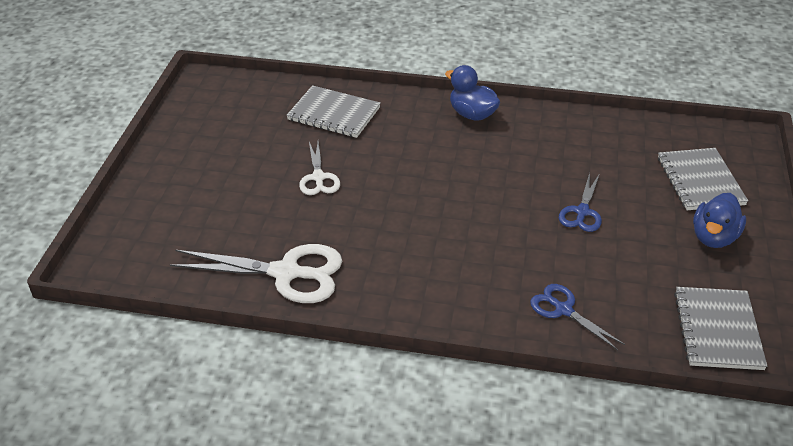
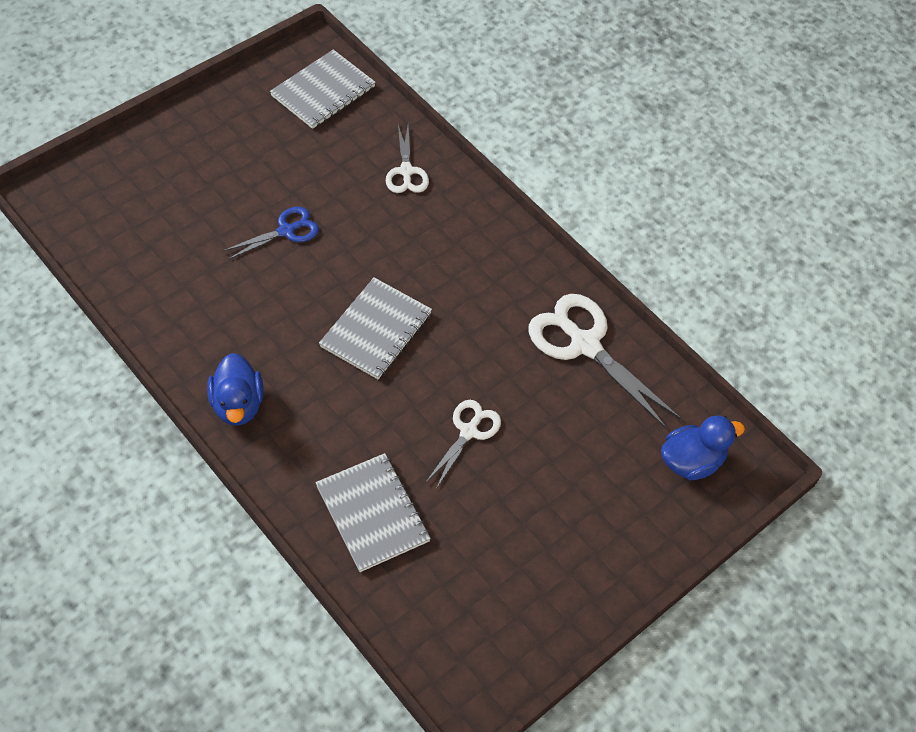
camera: 145 degrees left, 15 degrees up
(563, 310) = (406, 171): blue scissors -> white scissors
(700, 181) = (153, 189): grey notebook -> grey notebook (376, 330)
(713, 237) = (222, 143): blue duck -> blue duck (691, 461)

